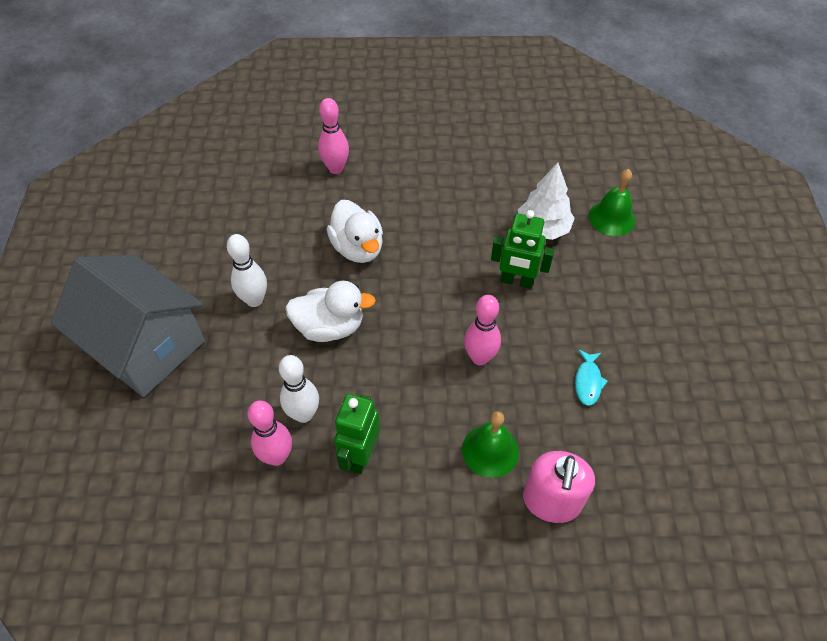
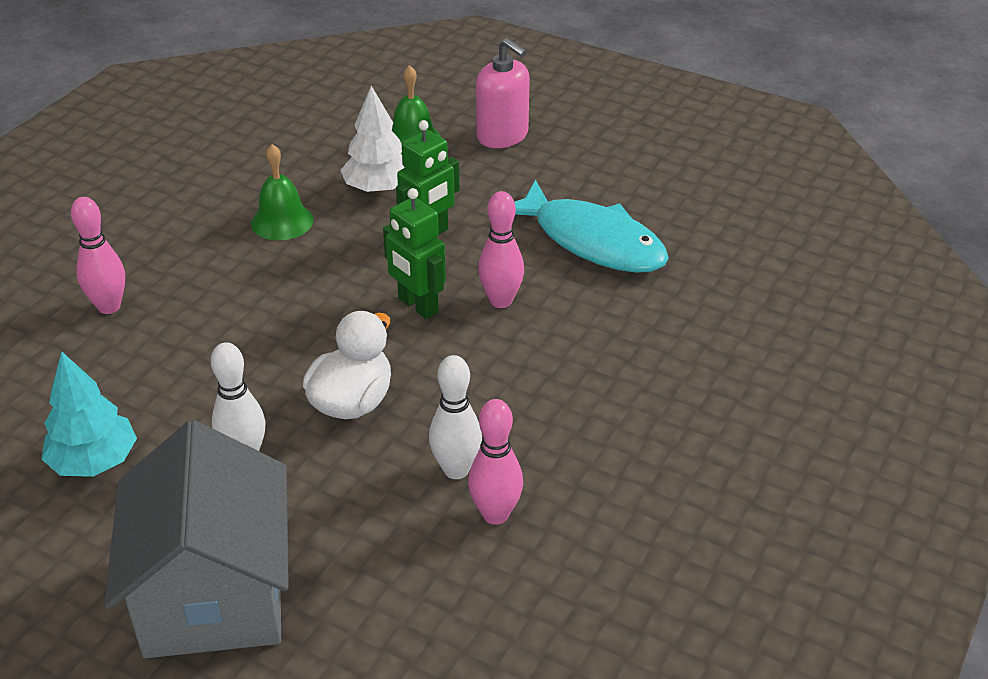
camera: 60 degrees left, 15 degrees down
(146, 346) = (214, 594): grey house -> grey house turned 75 degrees counterclockwise
(214, 237) = (94, 462): none -> turquoise tree
(358, 248) = (258, 335): white duck -> none
(360, 455) = (548, 441): green robot -> green robot (417, 306)
(490, 450) = (618, 339): green bell -> green bell (282, 221)
(551, 501) = (704, 322): pink soap dispenser -> pink soap dispenser (502, 136)
(588, 382) = (592, 241): turquoise fish -> turquoise fish, size x2.48

